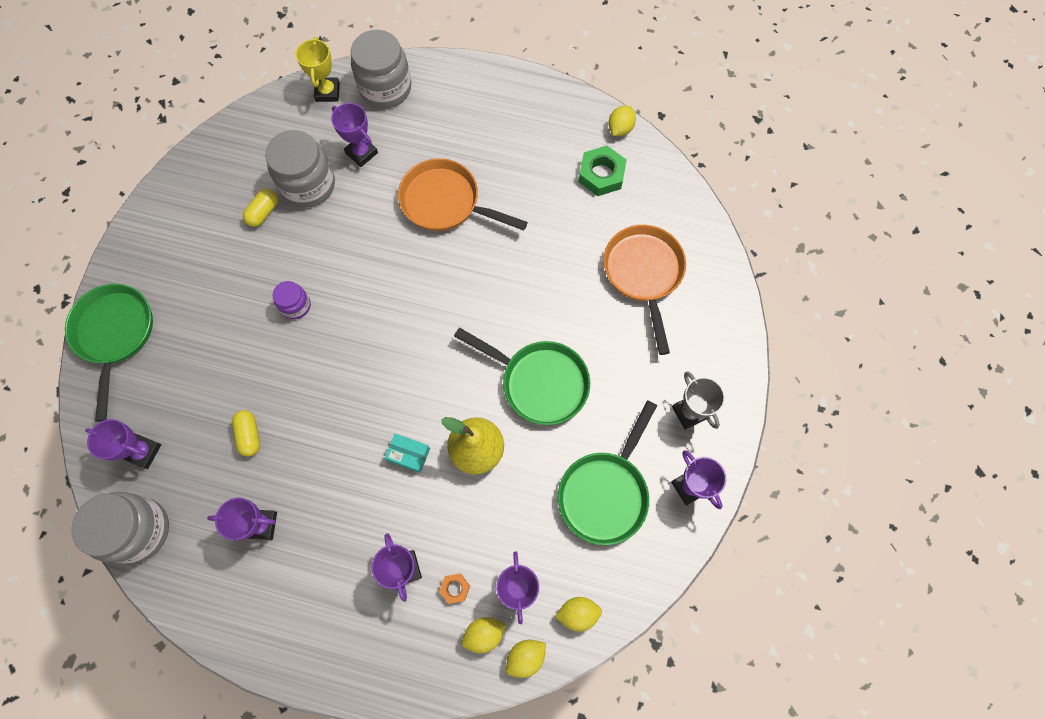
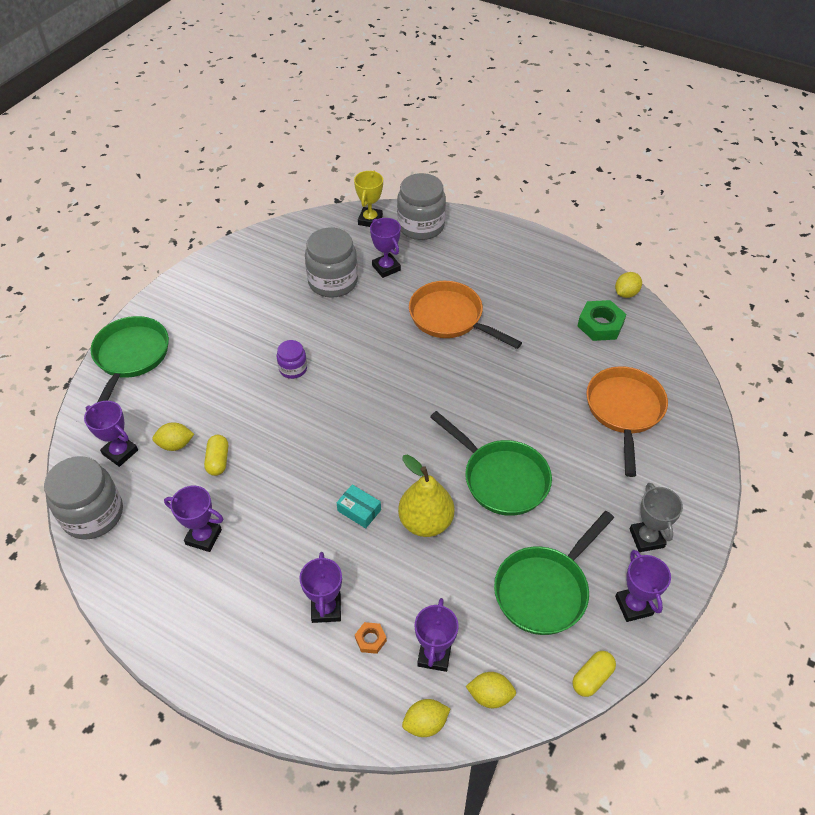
camera: 15 degrees right, 20 degrees down
(263, 212) = (288, 294): yellow capsule -> yellow capsule (592, 678)
(484, 634) = (388, 690): yellow lemon -> yellow lemon (175, 444)

